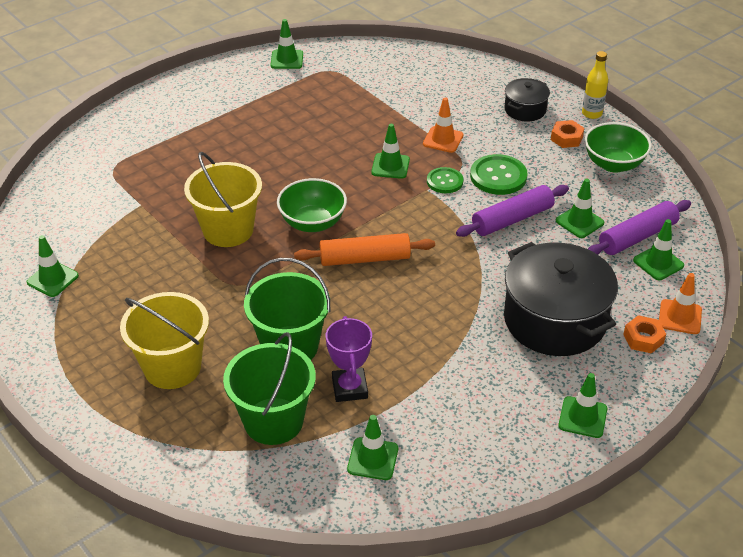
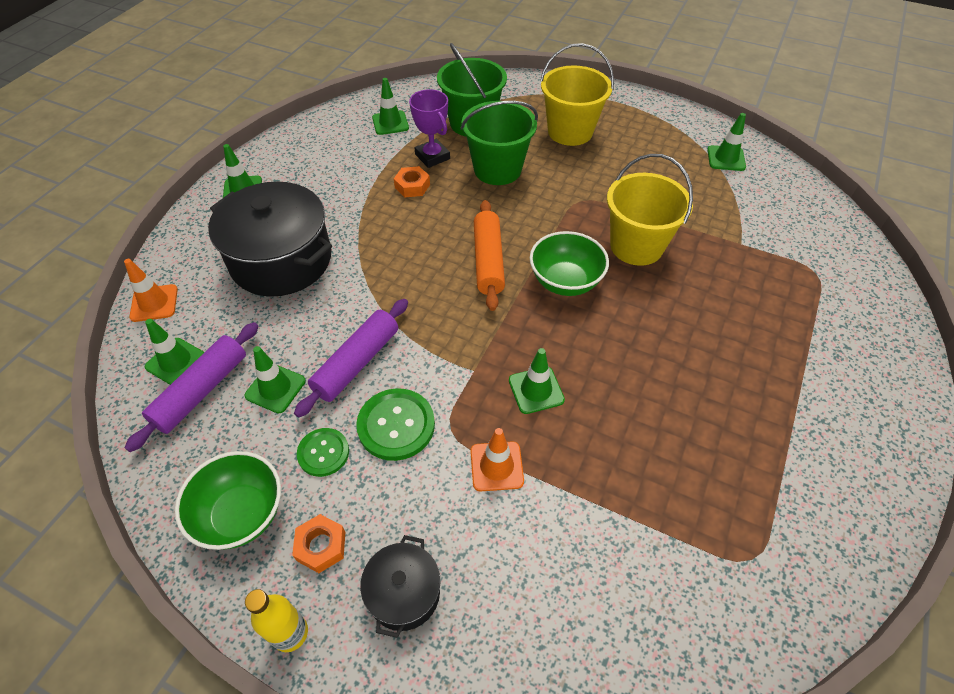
camera: 155 degrees right, 10 degrees up
(287, 60) = (835, 557): green traffic cone -> none
(365, 259) = (488, 261): orange rolling pin -> orange rolling pin turned 60 degrees counterclockwise
(444, 181) = (458, 391): green button -> green button (323, 453)
(643, 338) = (192, 269): orange nut -> orange nut (412, 186)

